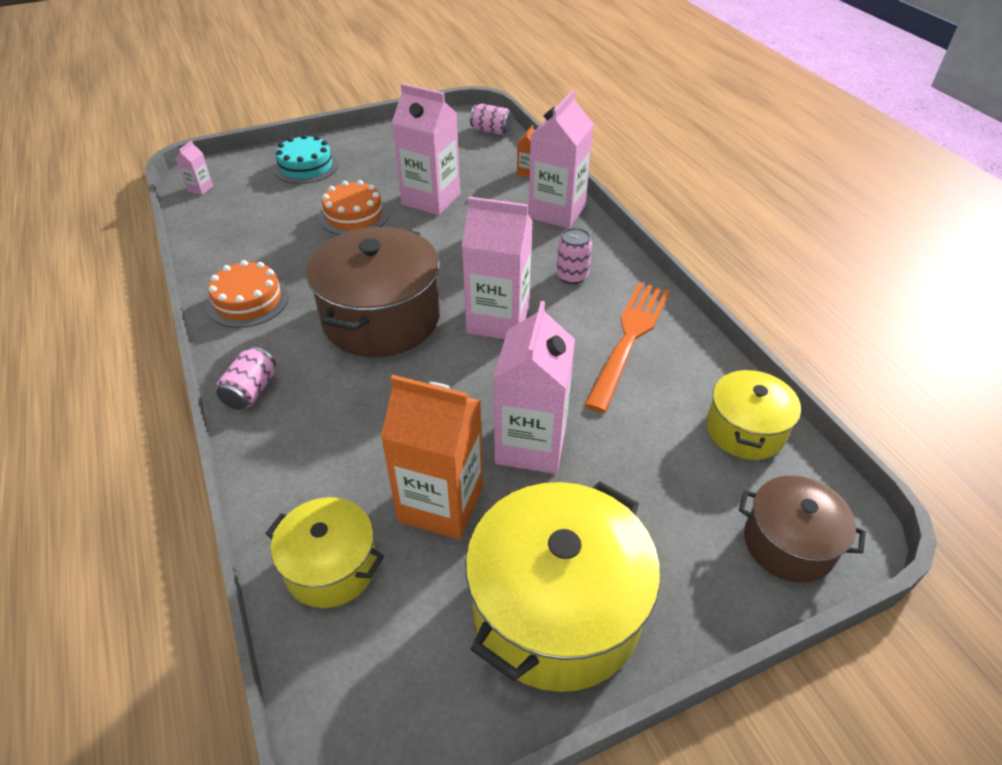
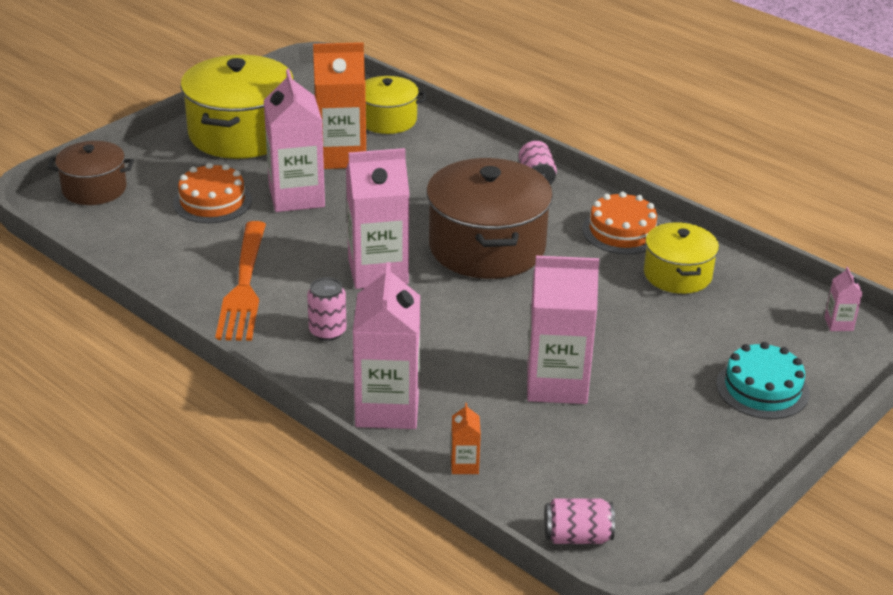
camera: 155 degrees right, 10 degrees down
(354, 215) = (624, 338): orange cake -> orange cake (212, 201)
(745, 430) = (126, 242): yellow pot -> yellow pot (677, 274)

